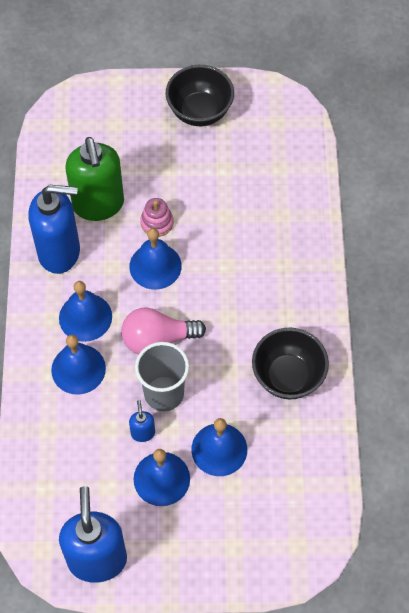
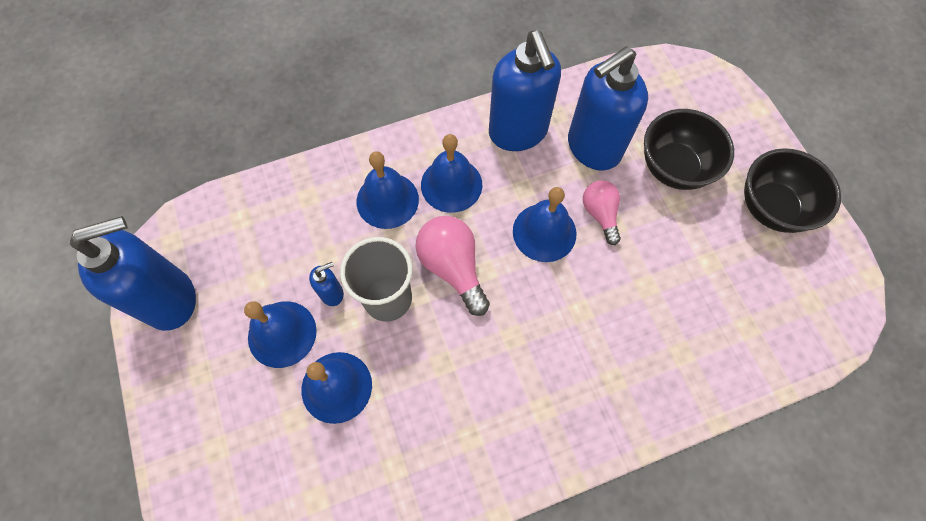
camera: 70 degrees right, 5 degrees up
(98, 205) = (593, 148): green soap dispenser -> blue soap dispenser
(157, 222) = (600, 214): pink stacking toy -> pink light bulb
(288, 376) = (460, 439): black bowl -> black bowl (674, 168)

